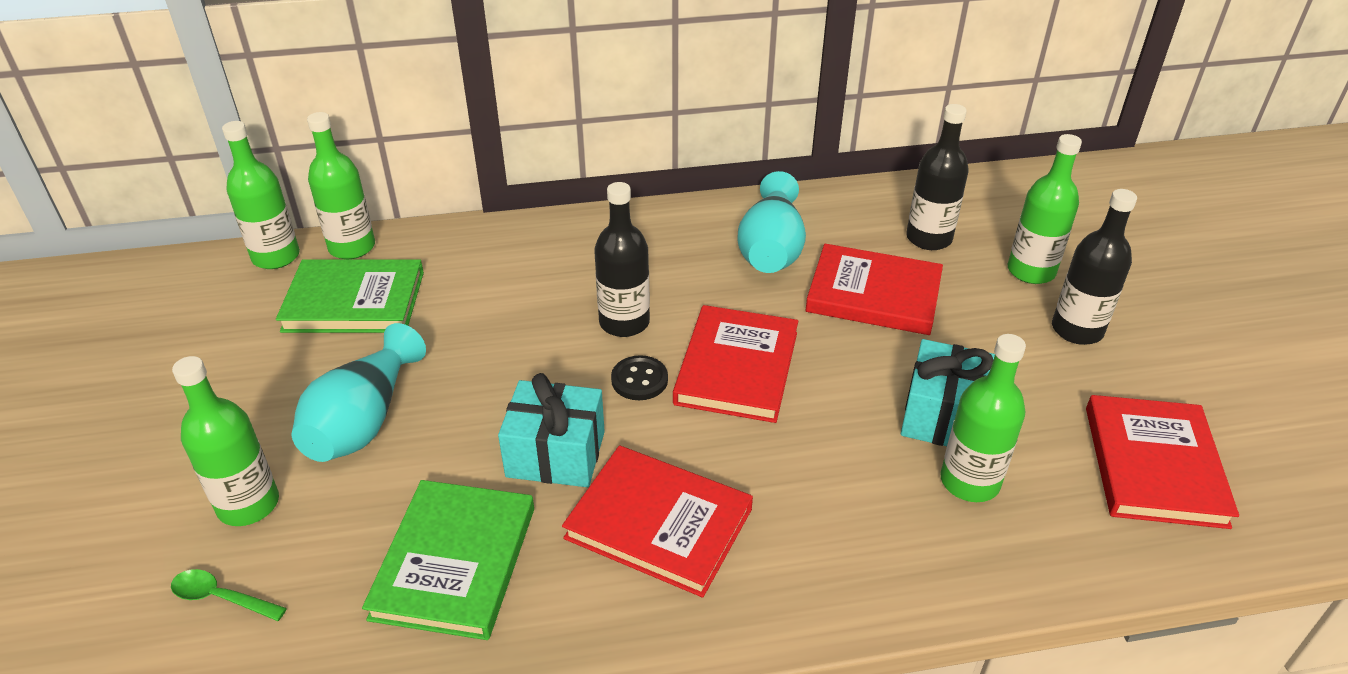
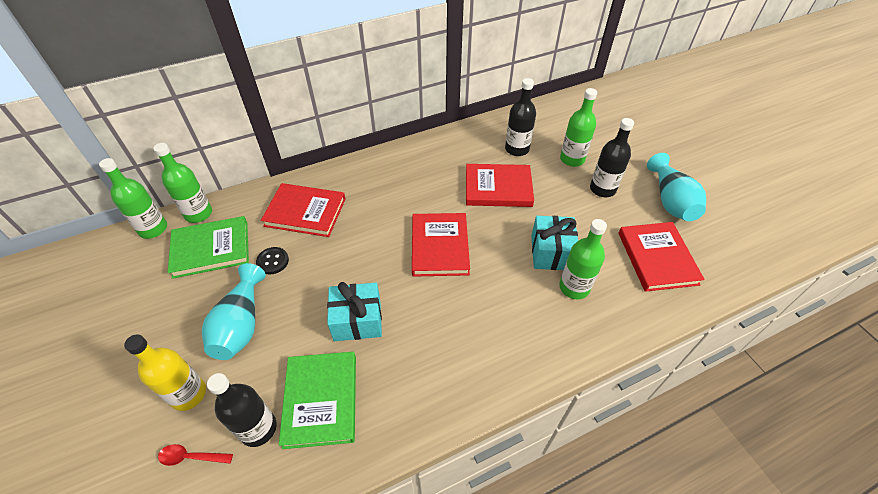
camera: 15 degrees left, 10 degrees up
(221, 597) = (191, 457): green spoon -> red spoon
(248, 504) = (188, 394): green bottle -> yellow bottle
(624, 322) = (371, 231): black bottle -> black bottle (258, 428)
(639, 380) = (390, 265): black button -> black button (272, 261)
(659, 523) = (425, 349): red book -> red book (305, 212)
(771, 249) = (437, 170): turquoise vase -> turquoise vase (670, 201)

